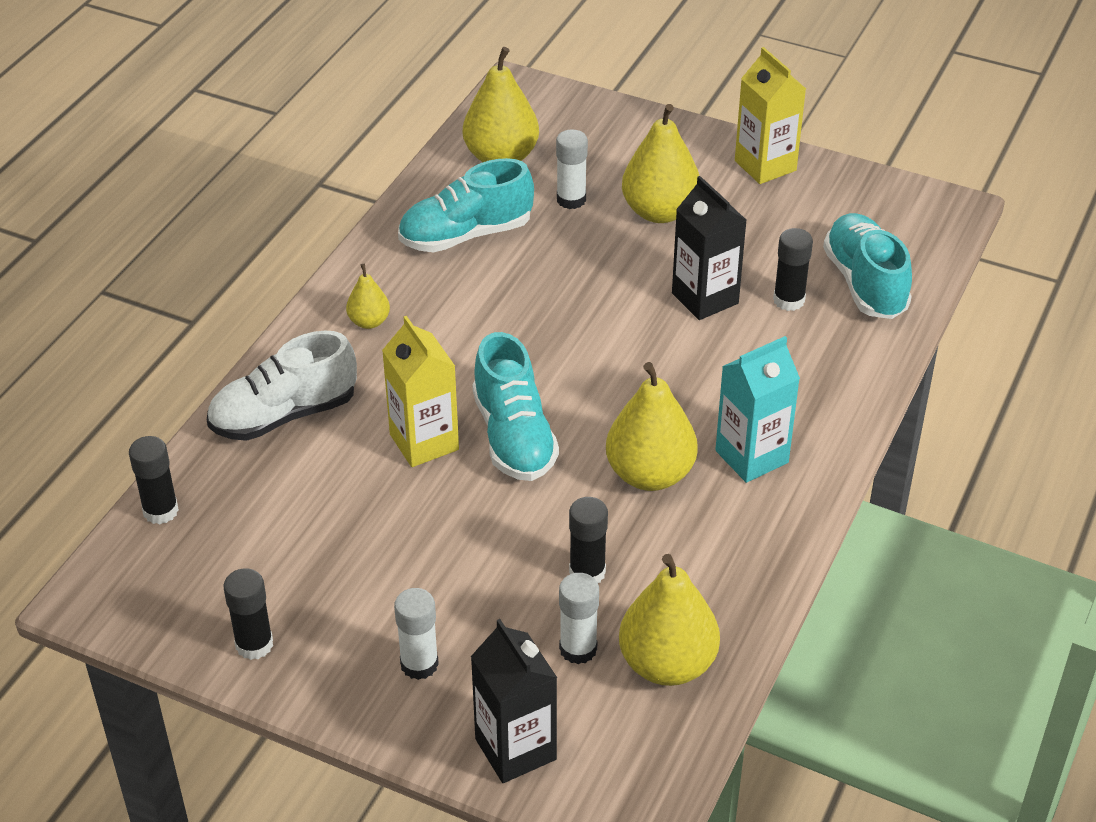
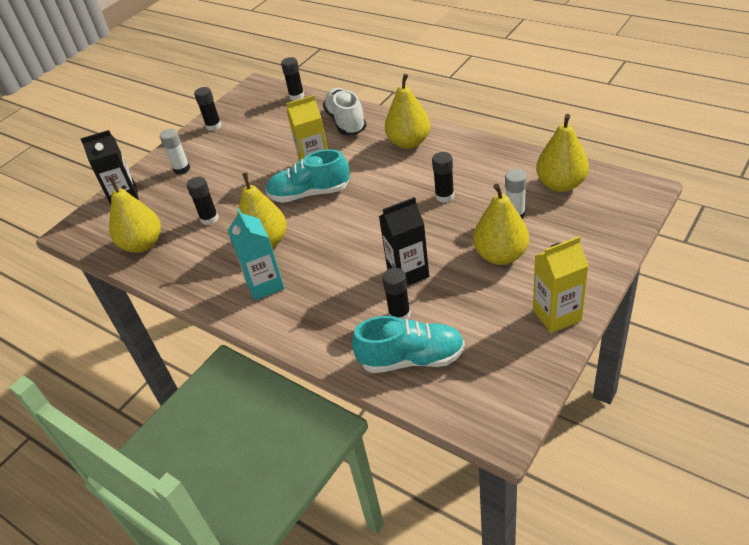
camera: 105 degrees right, 0 degrees up
(369, 322) = (409, 142): yellow pear -> yellow pear, size x1.93
(466, 235) = (480, 172): turquoise shoe -> none
(526, 271) = (444, 196): none -> black glue stick
(578, 649) = (166, 215): white glue stick -> none

